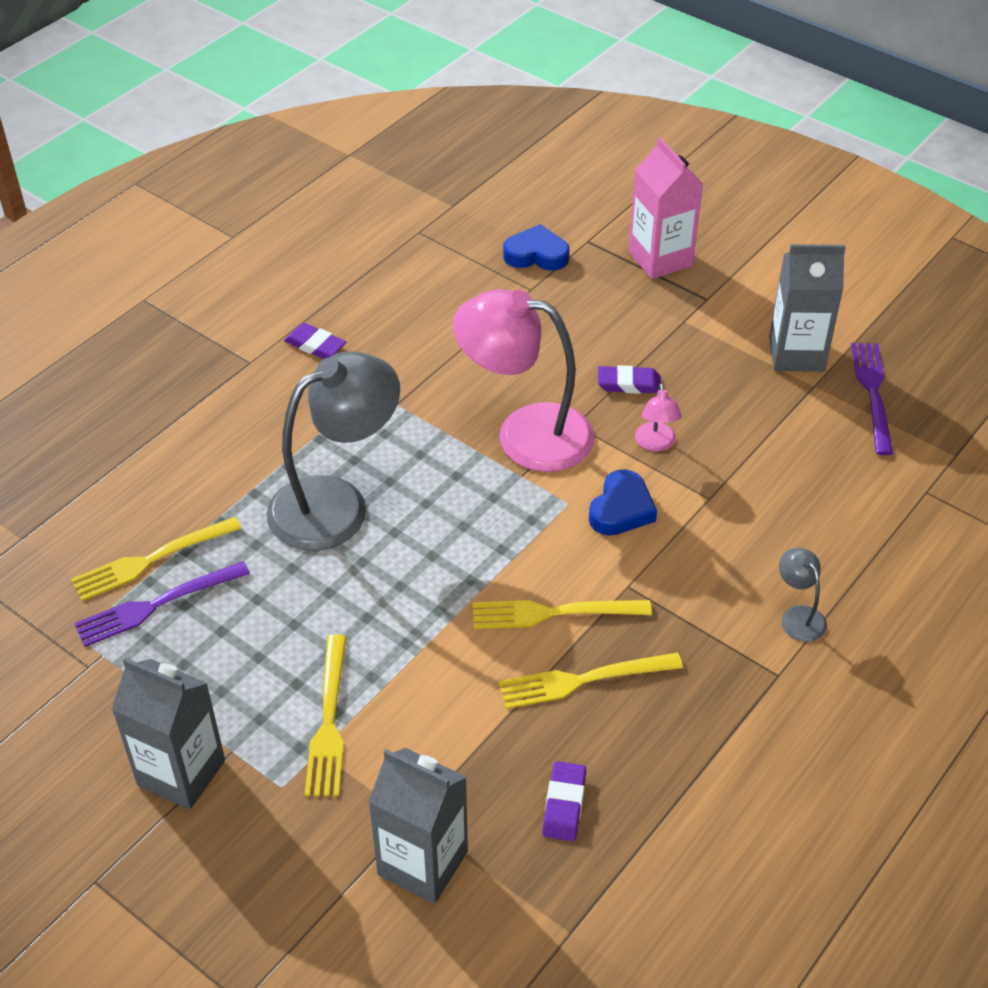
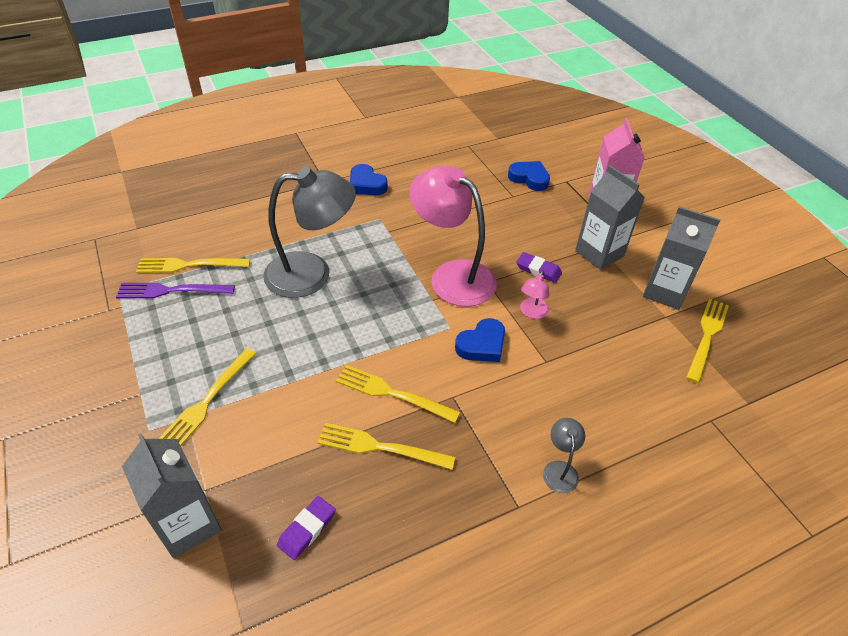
camera: 25 degrees right, 0 degrees up
(181, 772) = (103, 394): grey carton -> grey carton (599, 253)
(315, 345) = (366, 184): purple eraser -> blue heart
(872, 392) = (707, 336): purple fork -> yellow fork

